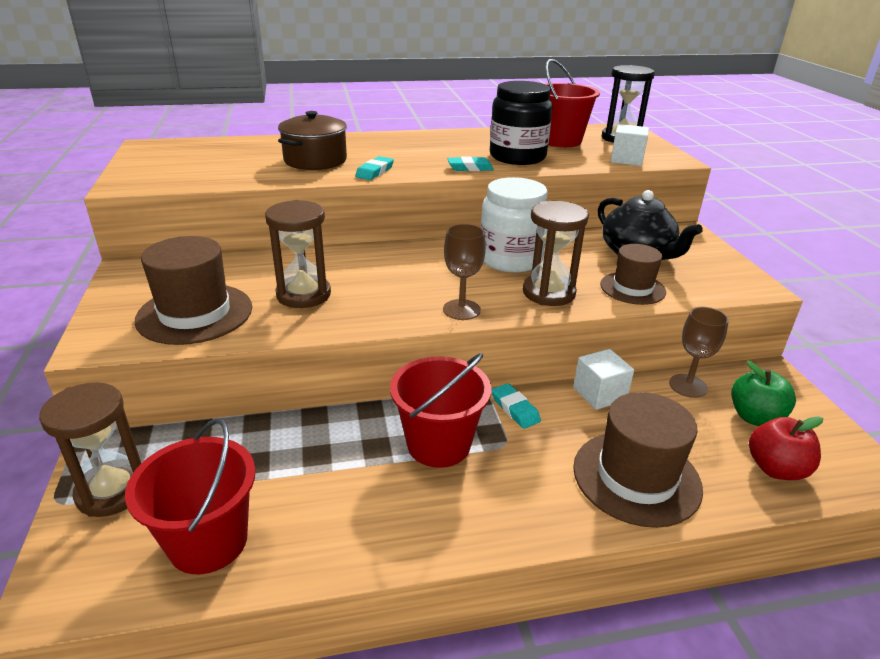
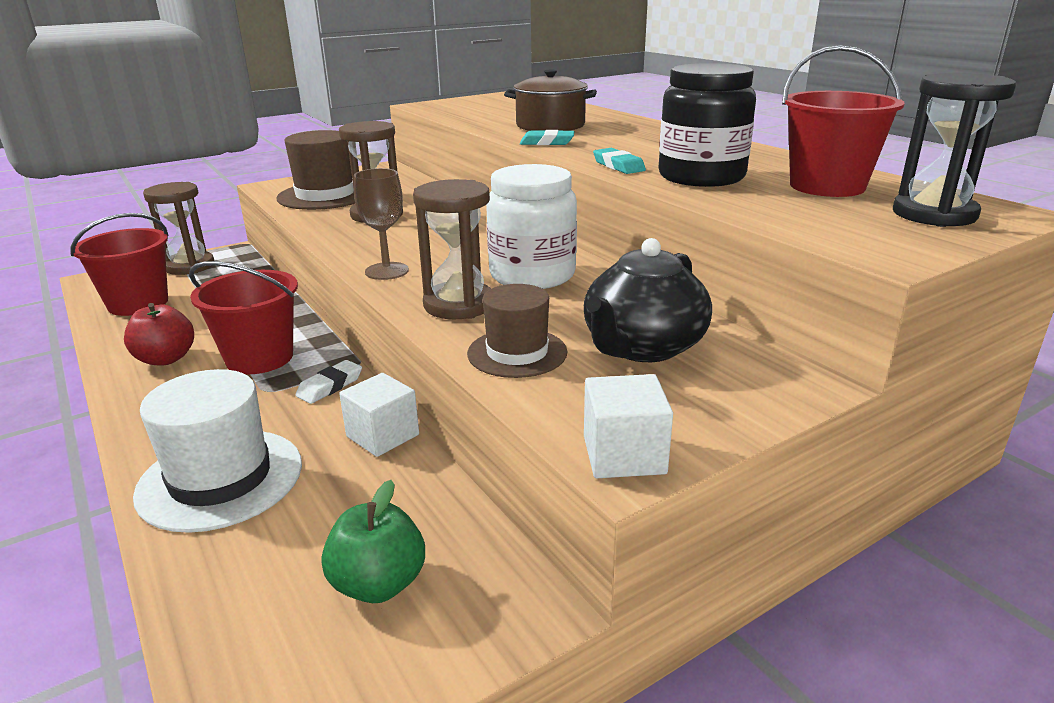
camera: 70 degrees right, 5 degrees down
(515, 409) = (330, 386): turquoise eraser -> white eraser
(626, 160) = (813, 226): white cube -> white cube (624, 455)
(636, 477) = (220, 478): brown hat -> white hat
(688, 386) = (437, 508): brown goblet -> none
(776, 469) = (251, 607): red apple -> red apple (166, 359)

